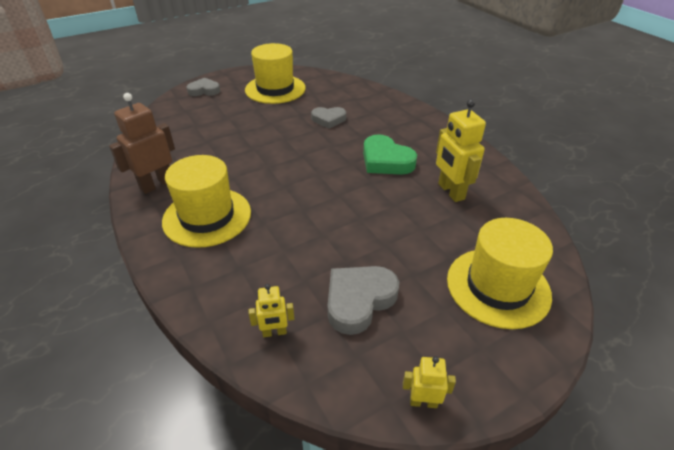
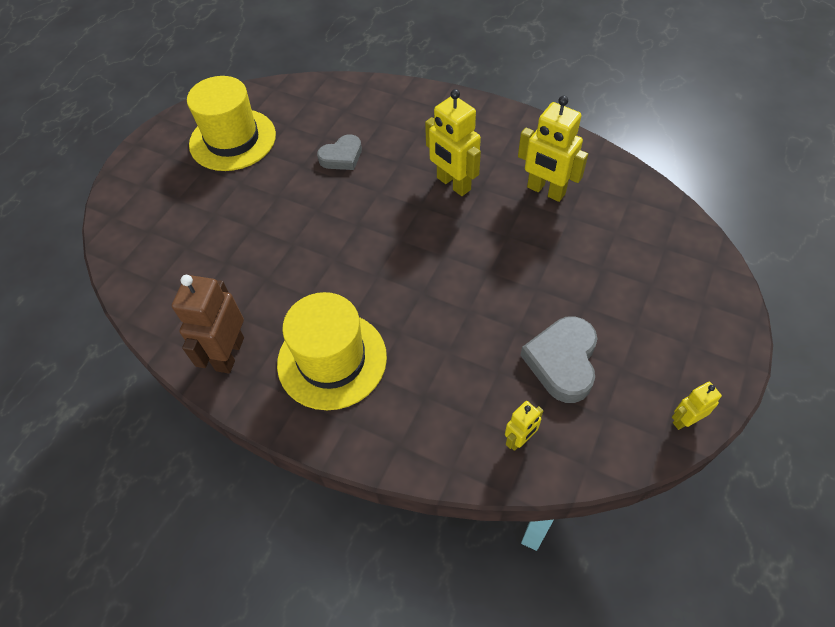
camera: 30 degrees left, 15 degrees up
(204, 90) = (139, 186): grey heart -> none
(386, 161) = (453, 184): green heart -> yellow robot
(498, 287) = (661, 276): yellow hat -> none

